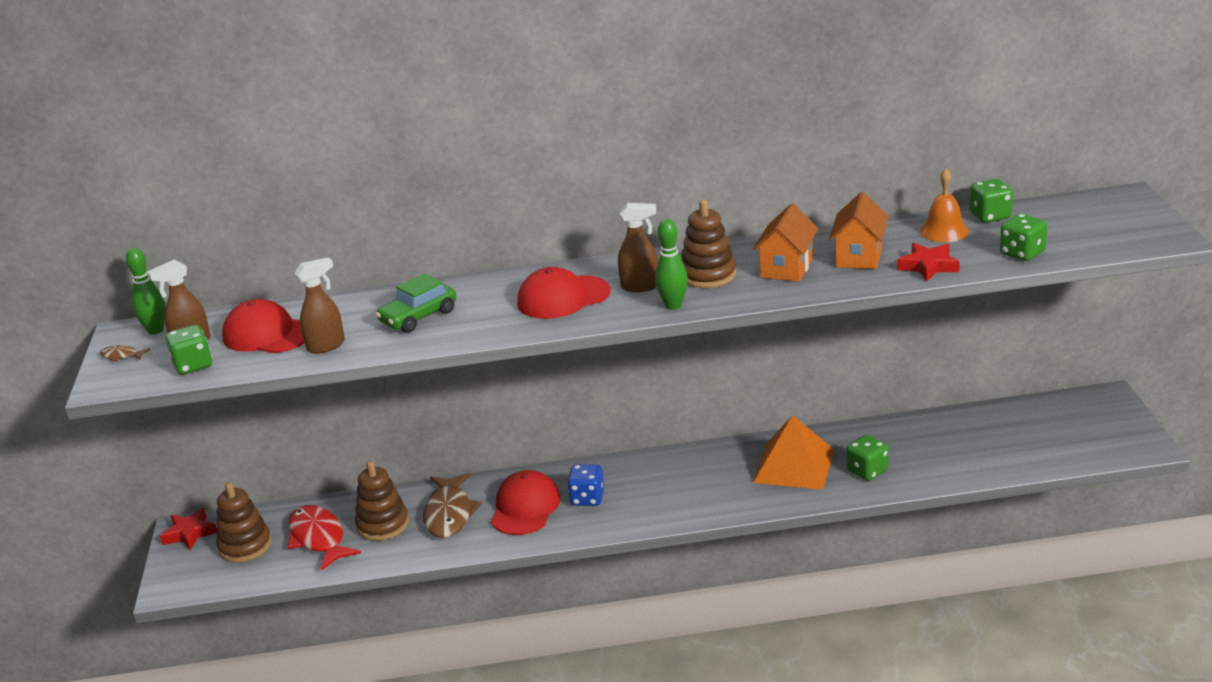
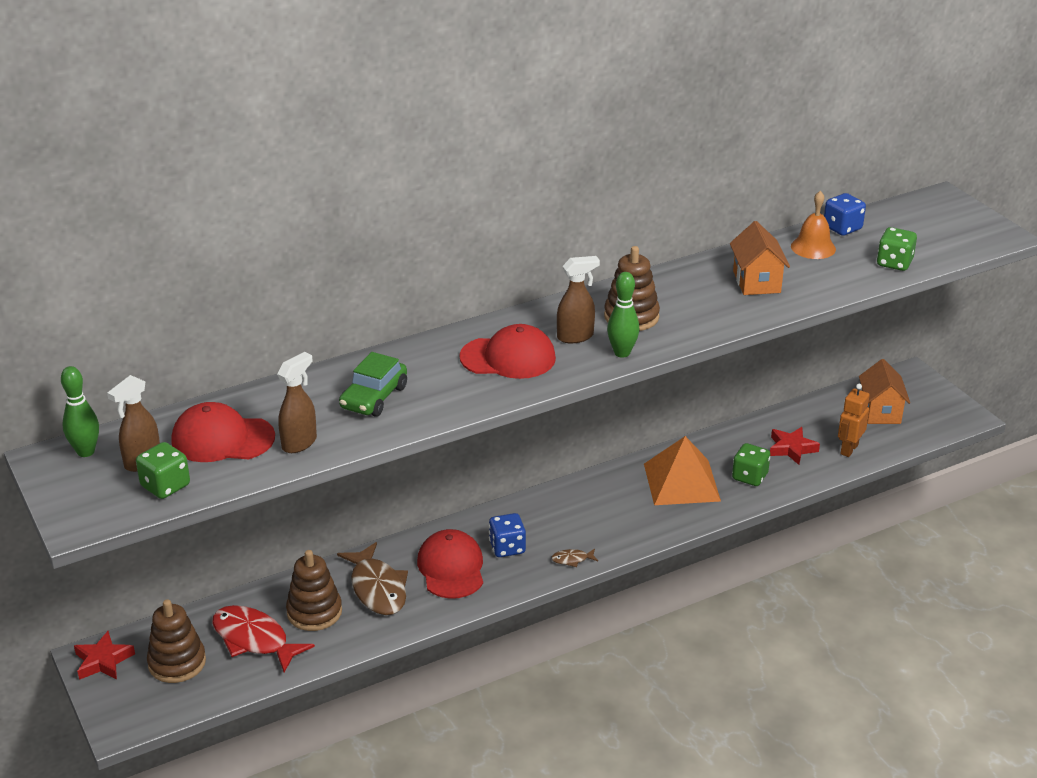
camera: 25 degrees left, 5 degrees up
(121, 356) = (70, 487): brown fish -> brown fish (572, 559)
(563, 298) = (508, 358): red cap -> red cap turned 135 degrees counterclockwise
(786, 268) = (699, 301): orange house -> orange house (880, 412)
(928, 266) = (824, 285): red star -> red star (791, 448)
(990, 216) = (842, 228): green dice -> blue dice
(991, 460) = (849, 449): none -> orange robot

